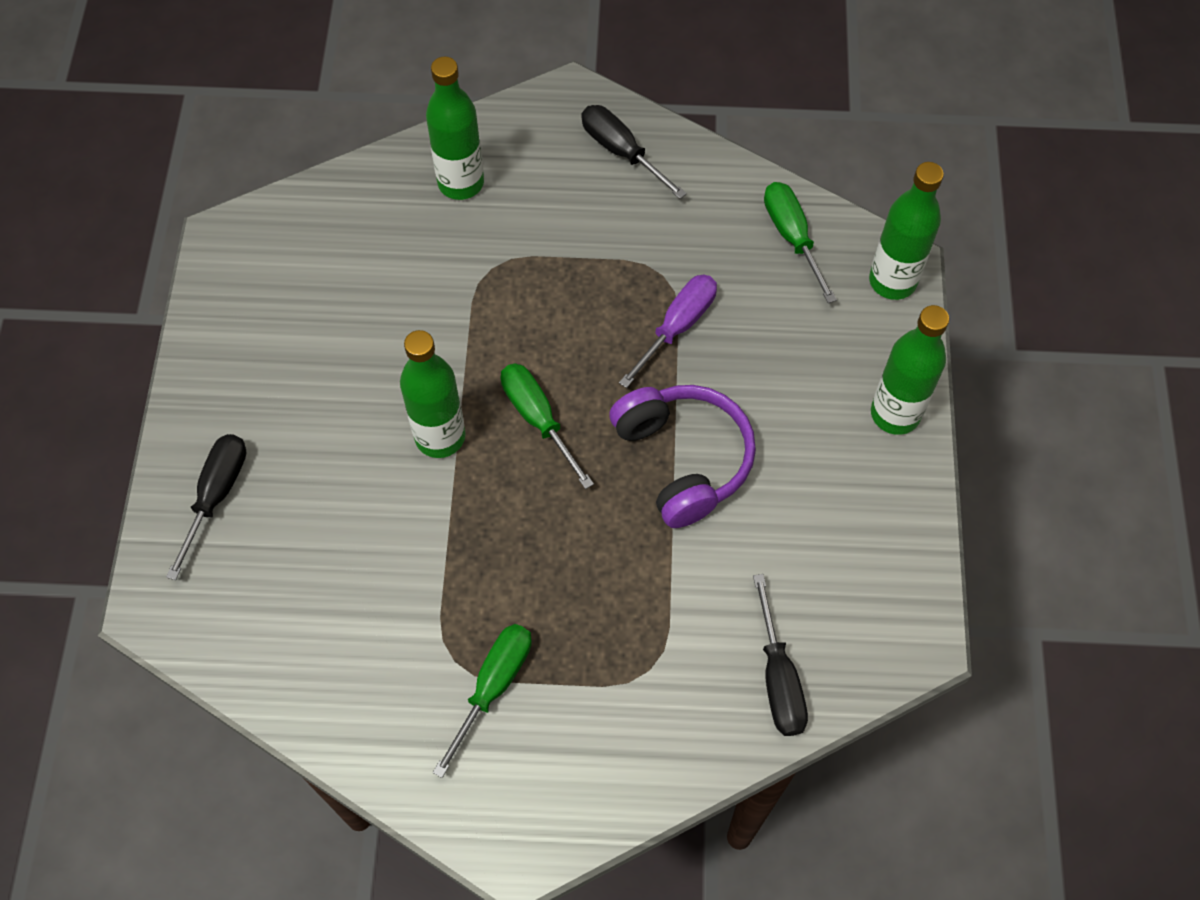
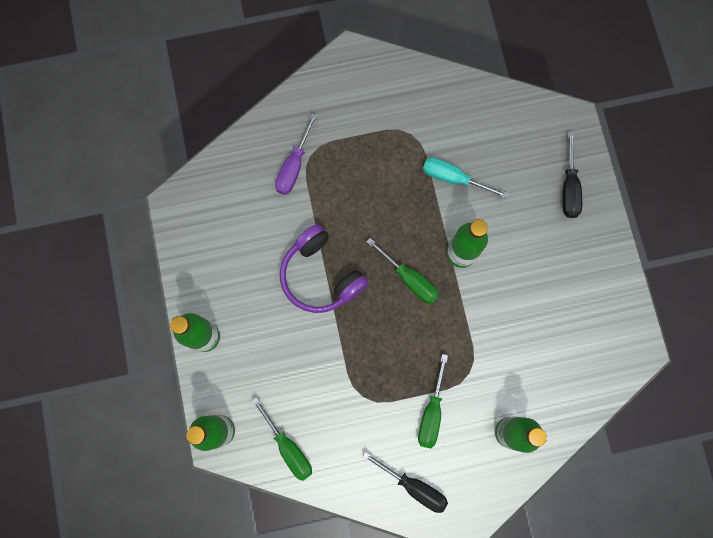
camera: 165 degrees right, 15 degrees up
(407, 561) = (453, 178): none -> turquoise screwdriver
(494, 685) = (387, 126): green screwdriver -> green screwdriver (431, 413)
(678, 326) = (344, 362): purple screwdriver -> purple screwdriver (293, 167)
(778, 679) = (243, 166): black screwdriver -> none

